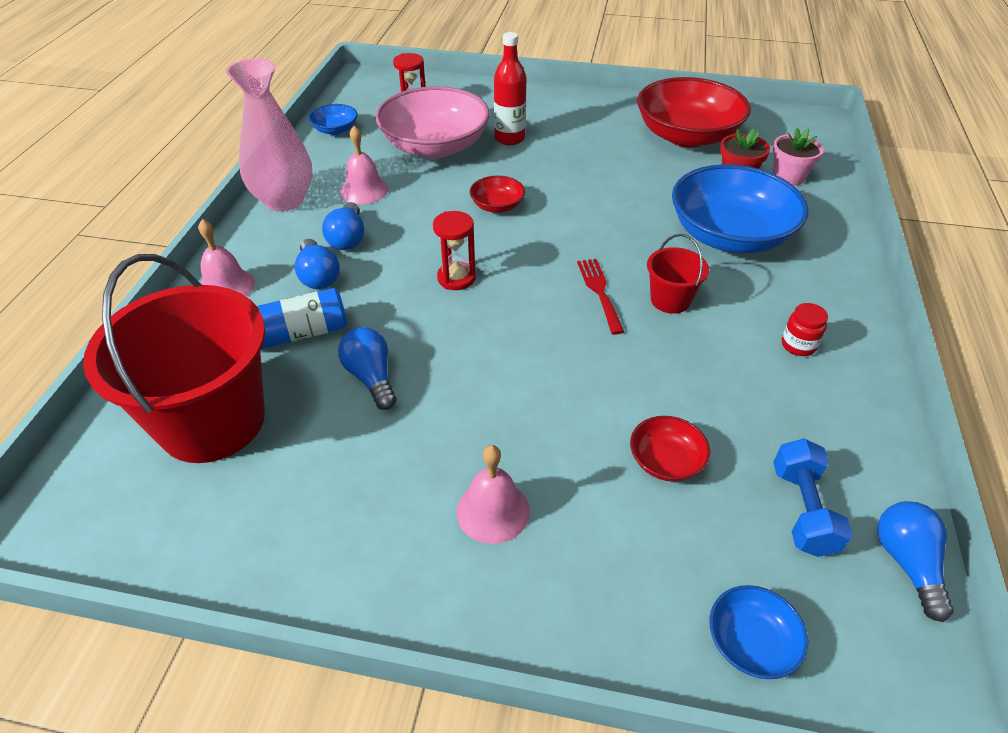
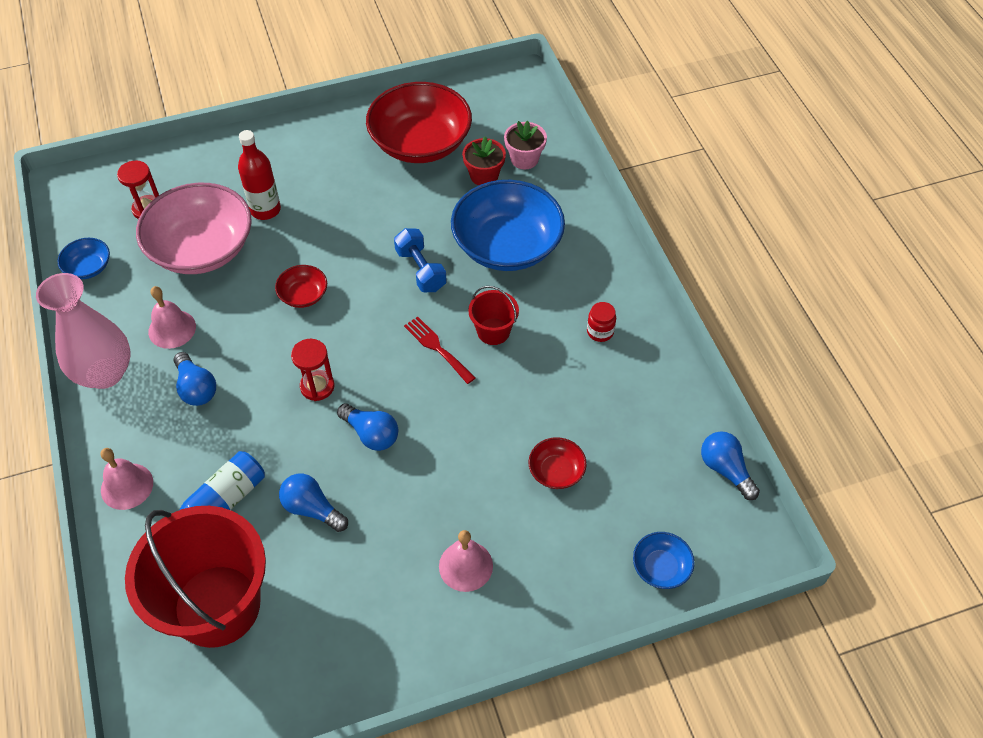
camera: 30 degrees left, 10 degrees up
(318, 276) = (199, 438): blue light bulb -> blue light bulb (371, 434)
(803, 510) = (654, 464): blue dumbbell -> blue dumbbell (421, 270)

